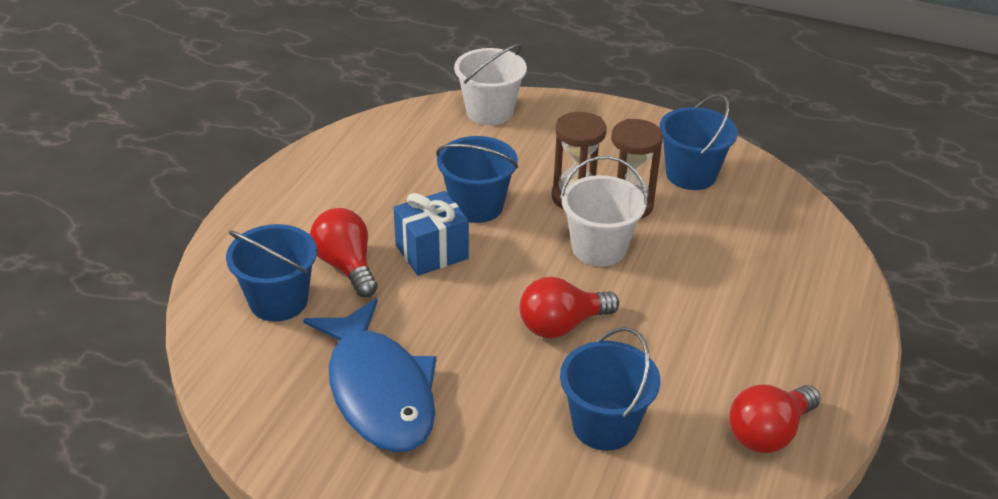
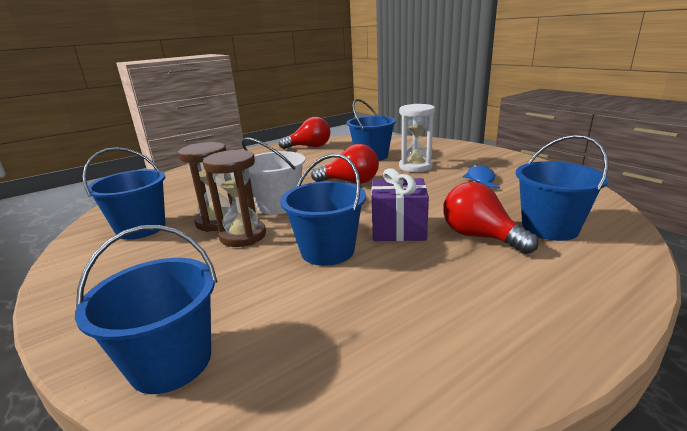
camera: 145 degrees left, 15 degrees down
(346, 266) = (480, 236): red light bulb -> red light bulb turned 135 degrees clockwise
(378, 390) = (480, 179): blue fish -> blue fish, size x0.45
(431, 252) = (398, 229): blue gift -> purple gift
(489, 111) = (171, 361): white bucket -> blue bucket
(498, 404) = (415, 167): none -> white hourglass

